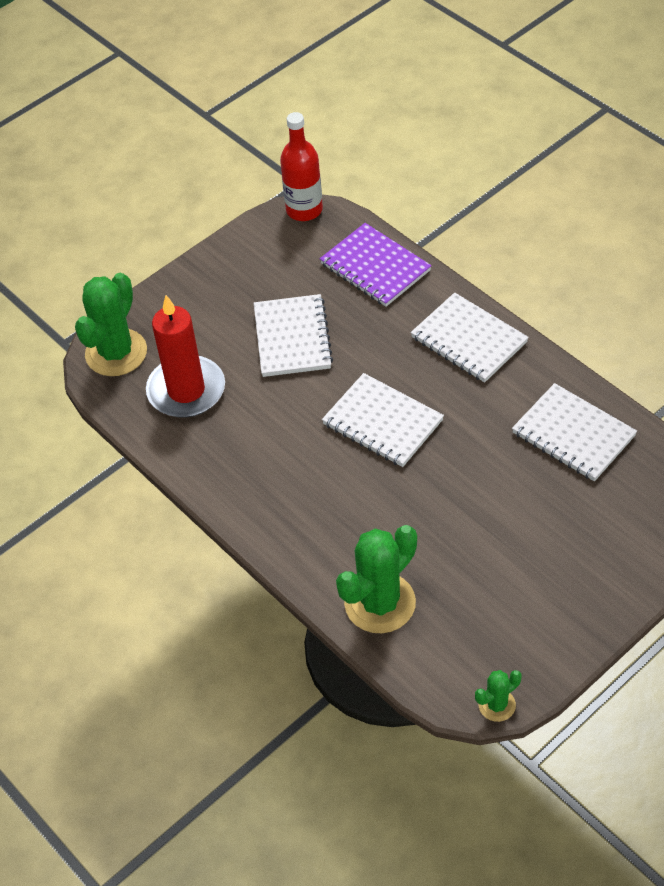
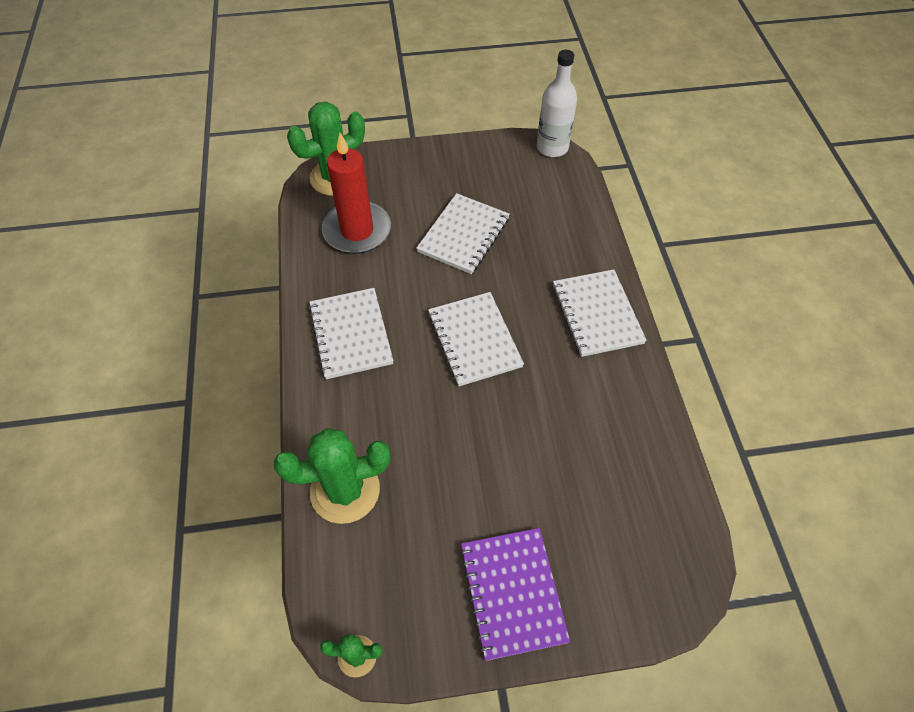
camera: 30 degrees right, 5 degrees up
(304, 210) = (552, 148): red bottle -> white bottle
(375, 267) = (569, 217): purple notebook -> purple notebook (512, 593)
(573, 434) = (621, 448): white notebook -> white notebook (350, 334)

